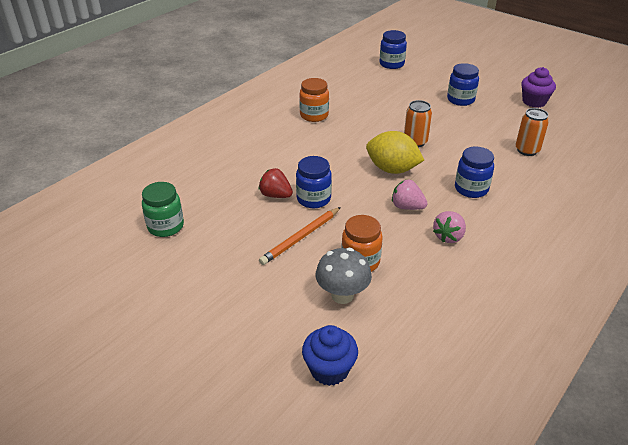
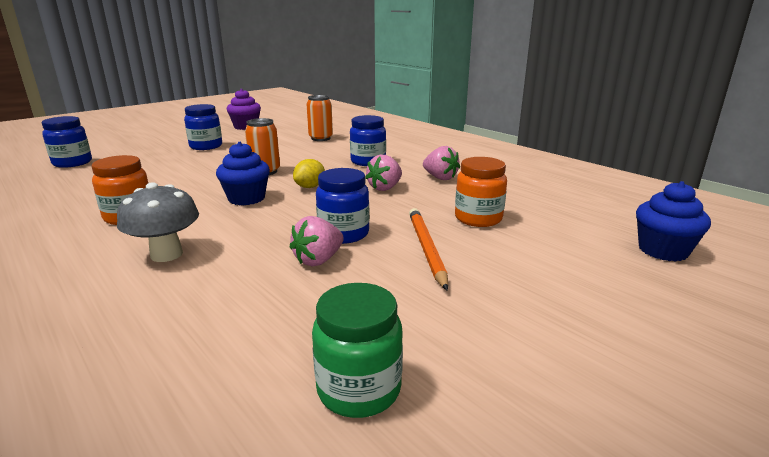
camera: 80 degrees left, 15 degrees down
(275, 195) = (318, 260): red strawberry -> pink strawberry
(301, 237) = (426, 248): orange pencil -> orange pencil turned 150 degrees counterclockwise
(342, 295) = (538, 233): grey mushroom -> grey mushroom (166, 254)
(357, 147) = (246, 198): none -> blue cupcake
(392, 169) = (310, 187): yellow lemon -> yellow lemon, size x0.55

